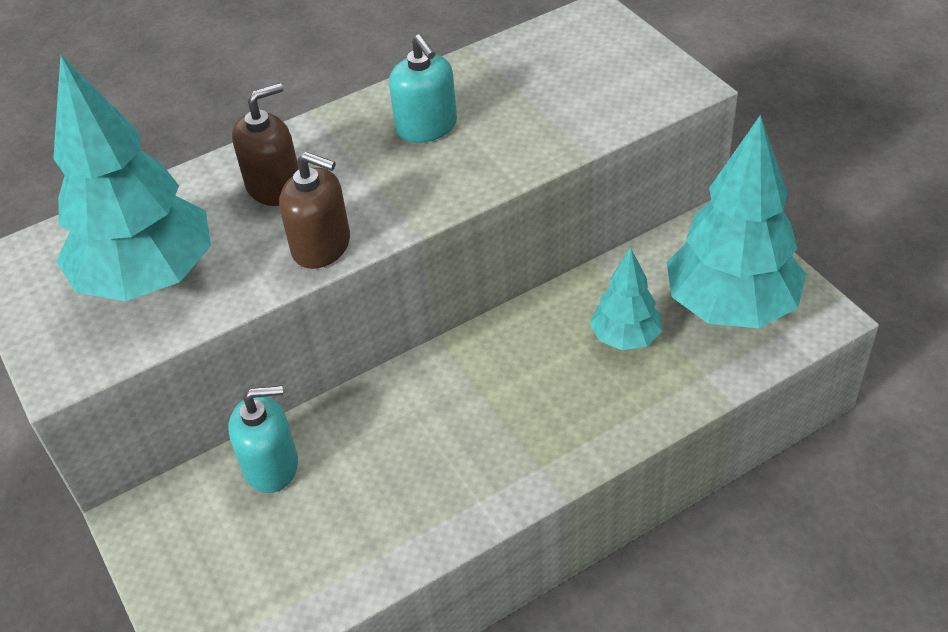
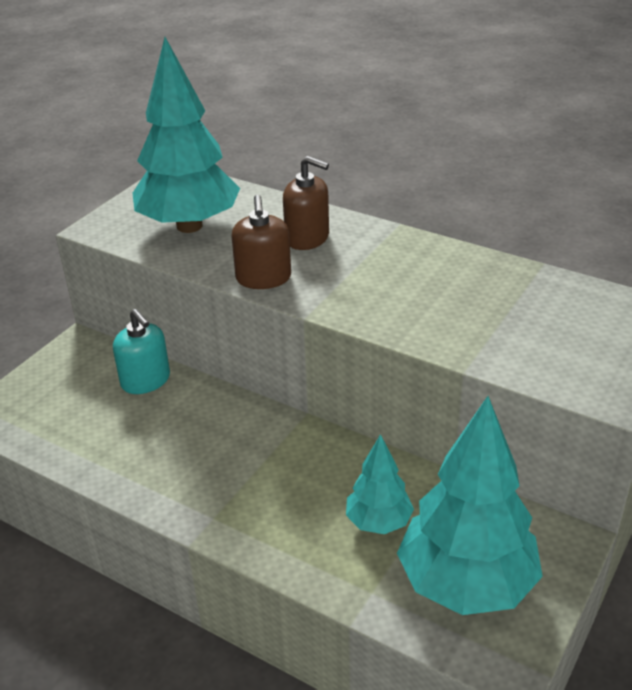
camera: 60 degrees right, 10 degrees down
(426, 127) = (426, 277): turquoise soap dispenser -> none

